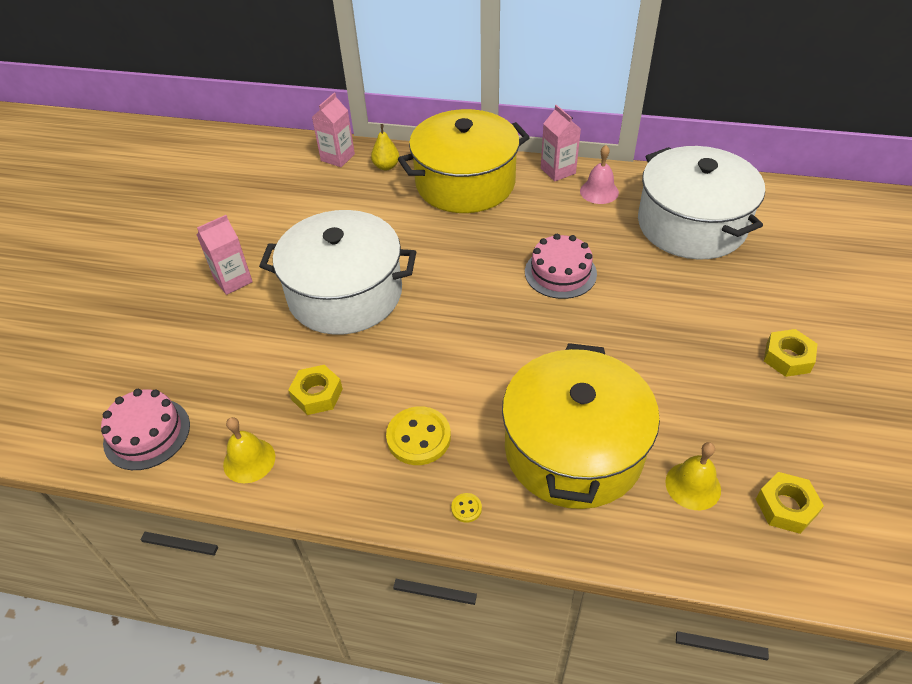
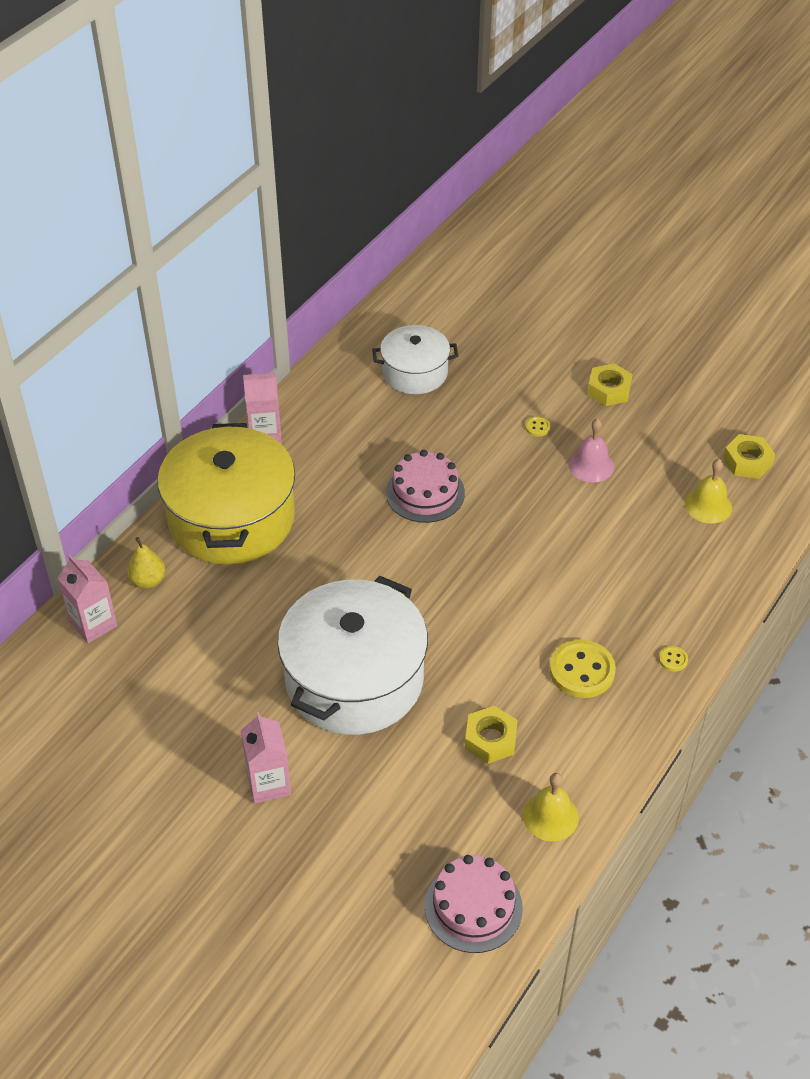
camera: 70 degrees left, 0 degrees up
(573, 449) = (642, 565): yellow pot -> none
(599, 191) = (322, 416): pink bell -> pink bell (591, 465)
(691, 224) = (415, 373): white pot -> white pot, size x0.57
(693, 320) = (537, 427): none -> yellow button

